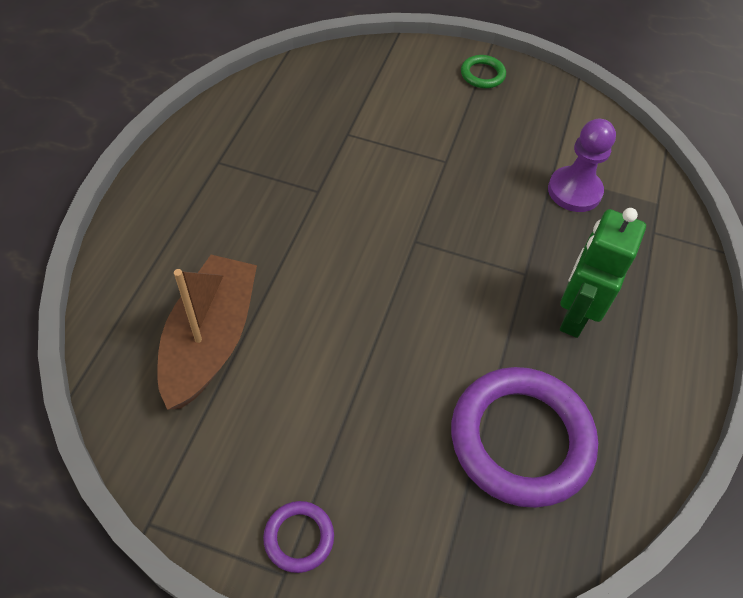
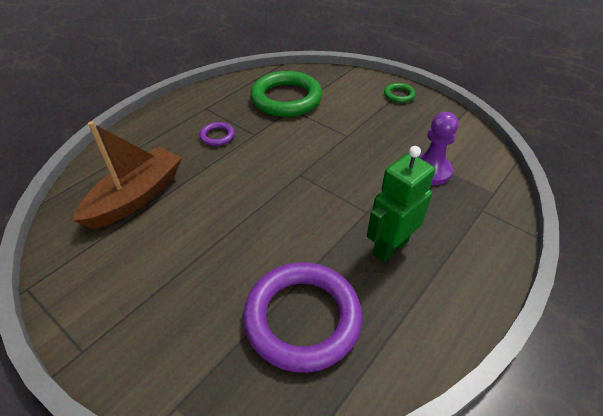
camera: 25 degrees right, 10 degrees down
(299, 537) = (107, 330): purple ring -> purple ring (217, 136)
(330, 116) = (286, 98): none -> green ring

